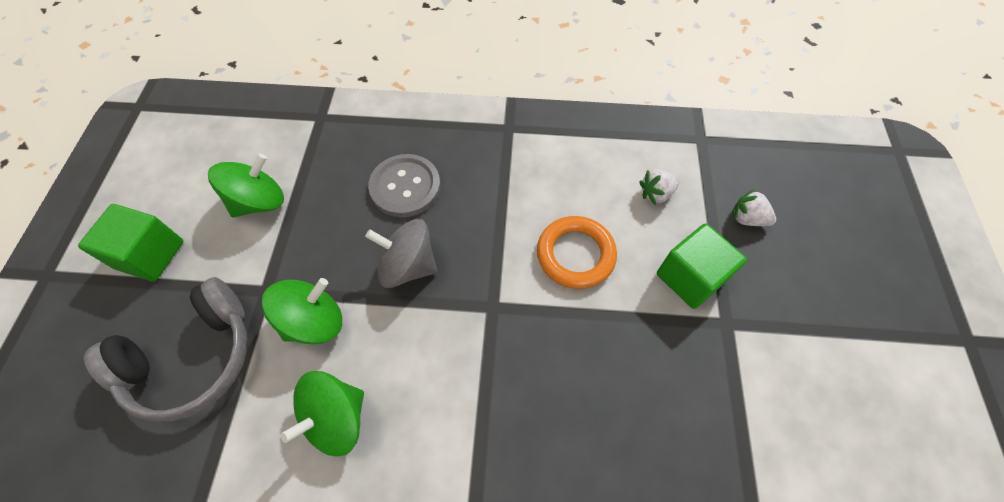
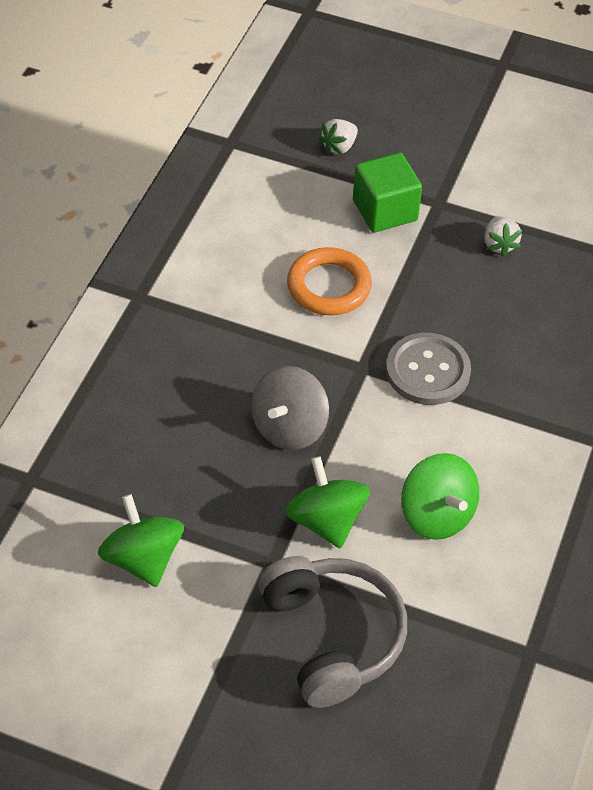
camera: 75 degrees left, 10 degrees down
(150, 255) = (176, 680): green cube -> none
(405, 187) = (183, 410): grey button -> grey button (428, 371)
(656, 194) = (283, 202): white strawberry -> white strawberry (499, 244)

